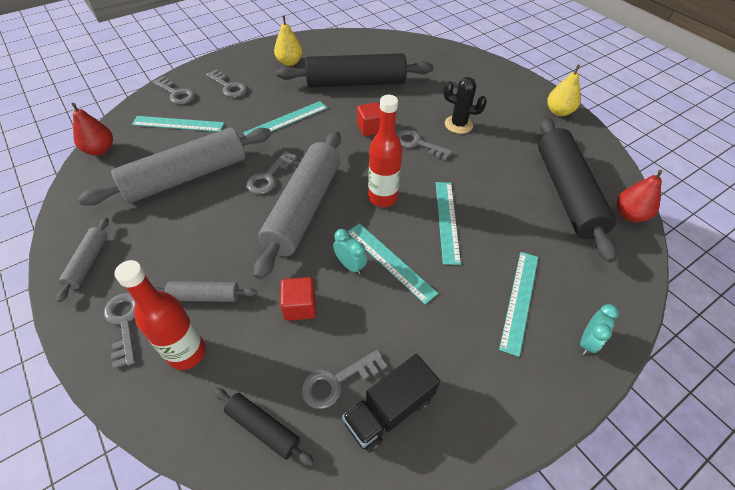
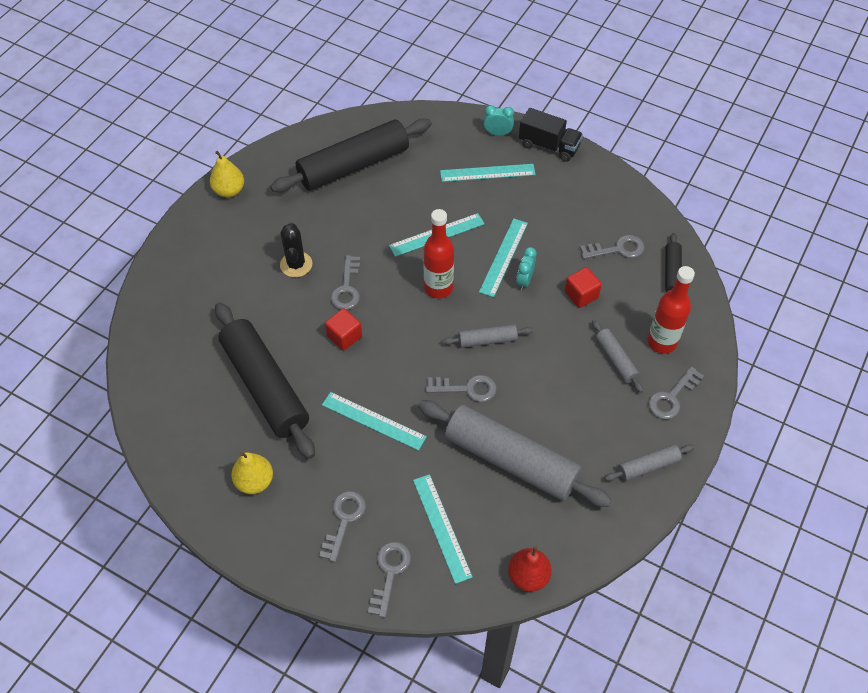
camera: 115 degrees left, 5 degrees up
(303, 208) = (487, 340): grey rolling pin -> grey rolling pin, size x0.46
(337, 381) = (617, 249): grey key -> grey key turned 45 degrees counterclockwise
(389, 411) = (615, 216): black truck -> black truck (549, 146)
(629, 215) = (357, 125): red pear -> none

